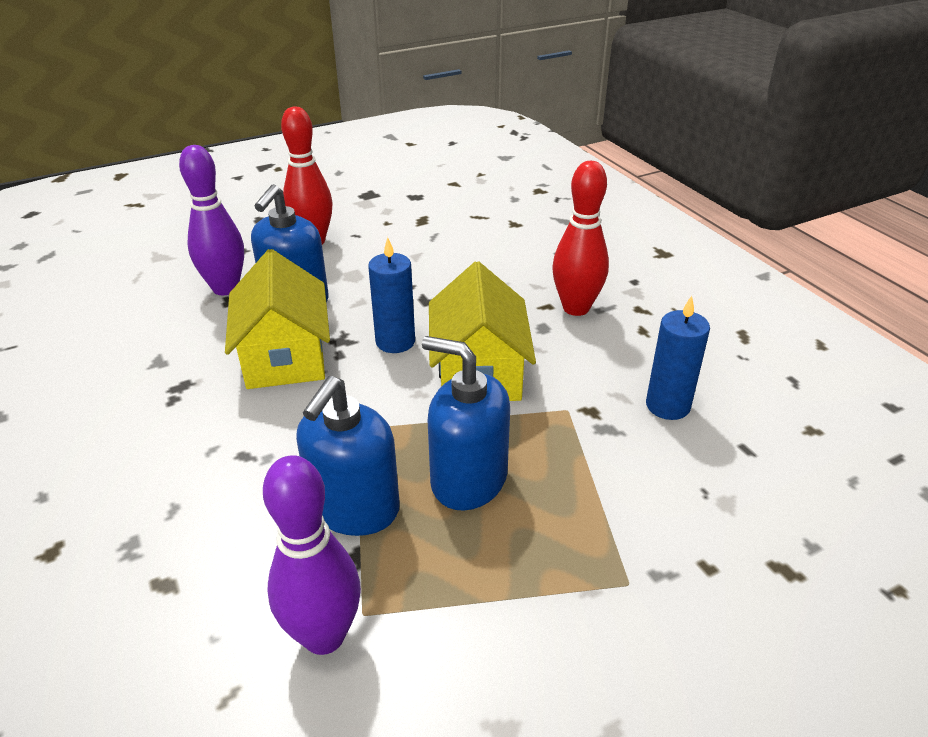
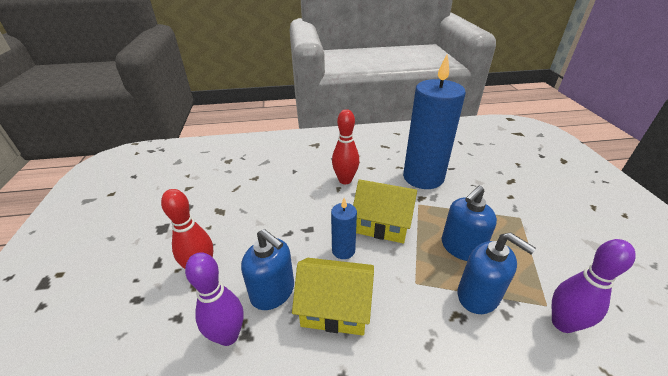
camera: 70 degrees left, 0 degrees up
(667, 406) = (423, 177): blue candle -> blue candle, size x2.20

